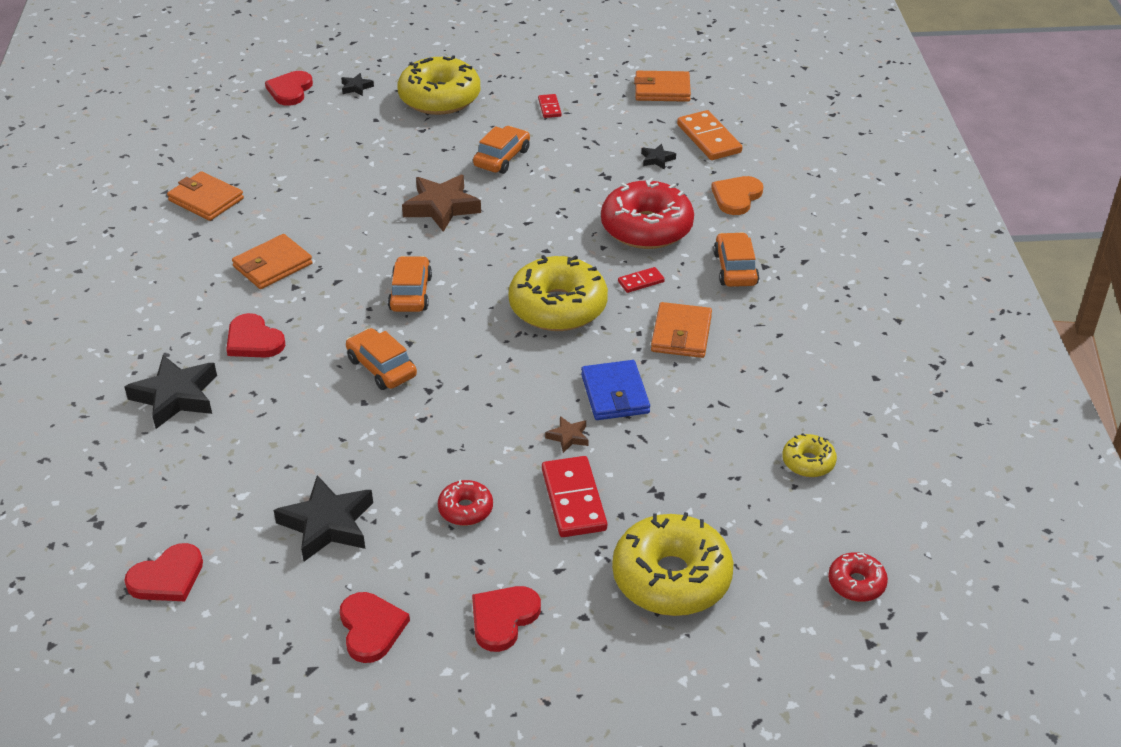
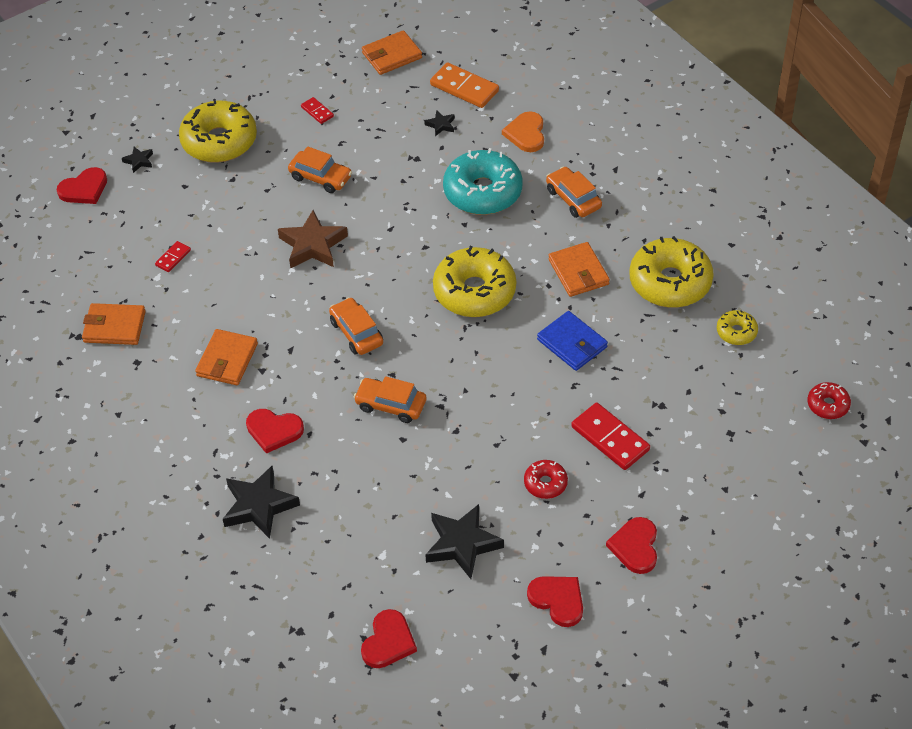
camera: 30 degrees left, 10 degrees up
(290, 90) = (84, 189): red heart -> red heart turned 105 degrees counterclockwise
(502, 158) = (320, 177): orange car -> orange car turned 120 degrees clockwise
(568, 437) = (568, 393): brown star -> none
(641, 282) = (516, 241): red domino -> red domino (173, 258)
(646, 228) = (482, 192): red donut -> turquoise donut
(671, 578) = (716, 461): yellow donut -> yellow donut (670, 282)

